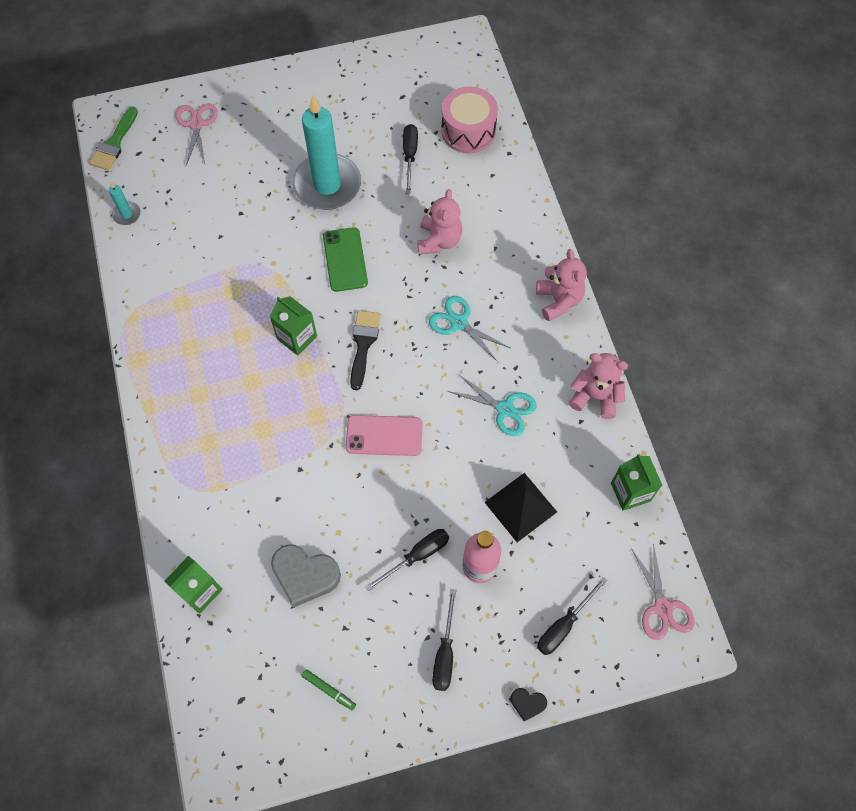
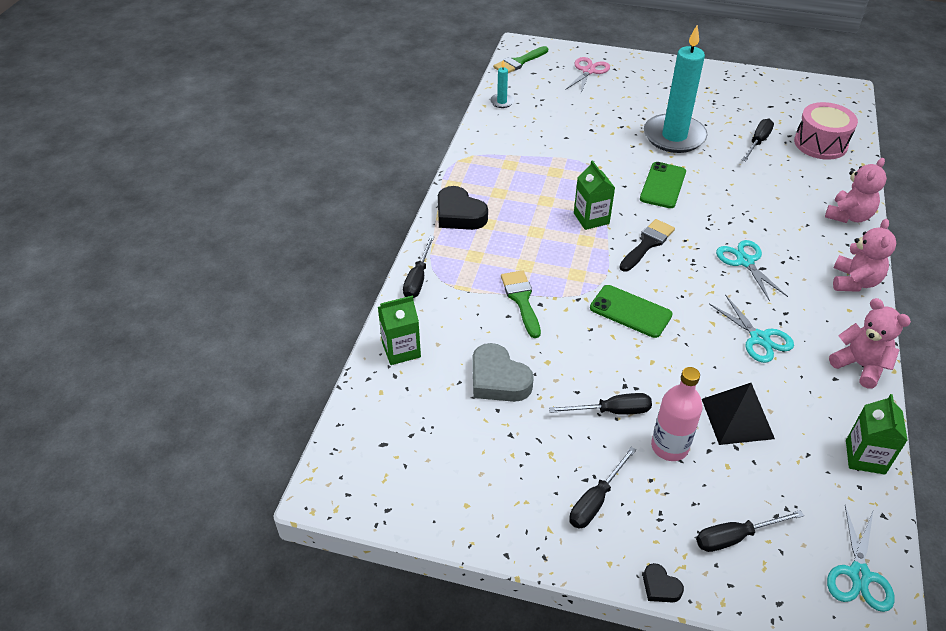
camera: 30 degrees right, 20 degrees down
(165, 396) = (459, 214): none -> black heart
(169, 499) = (418, 279): none -> black screwdriver
(280, 473) = (521, 299): none -> green brush
(329, 690) = (466, 475): green marker -> none
(384, 435) = (630, 311): pink phone -> green phone
(439, 240) = (755, 202): pink teddy bear -> pink teddy bear (848, 216)
(662, 607) = (859, 575): pink scissors -> turquoise scissors

